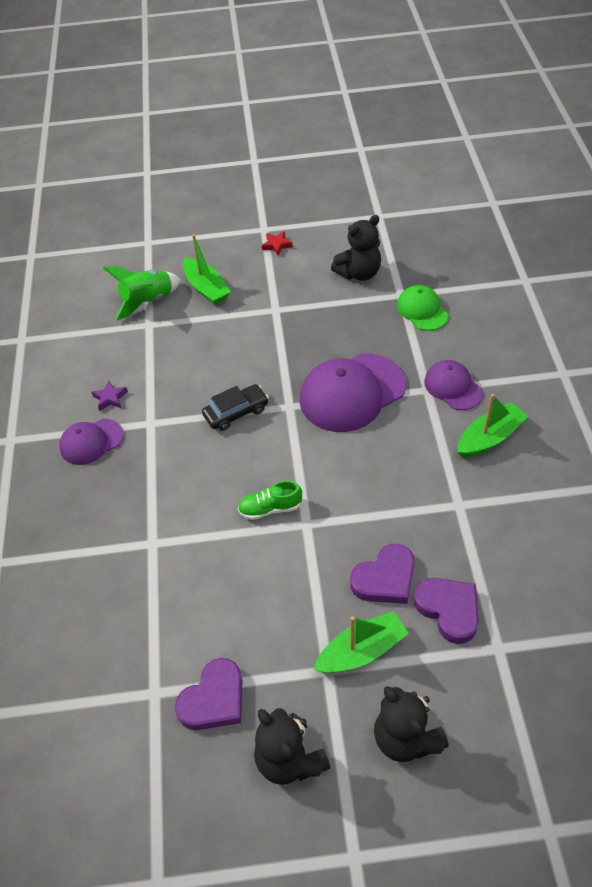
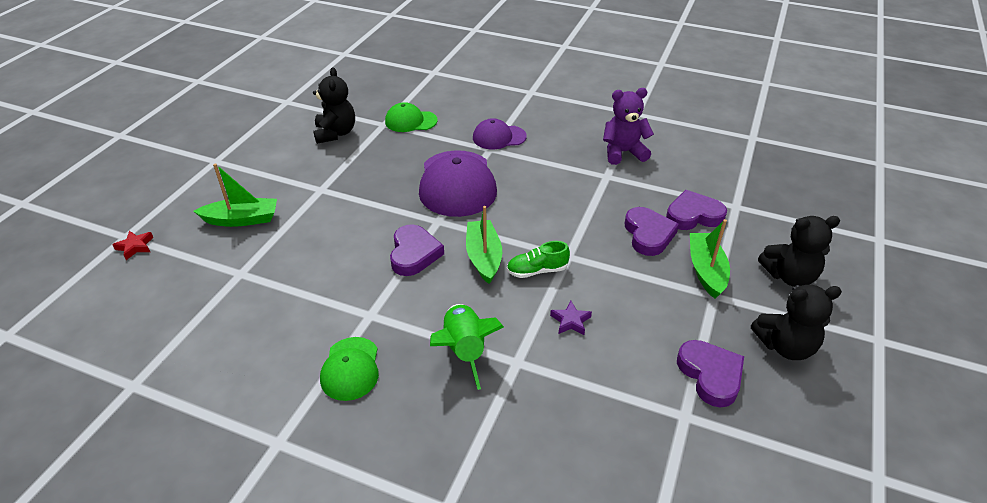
camera: 65 degrees left, 10 degrees down
(91, 442) = (350, 369): purple cap -> green cap
(110, 398) = (307, 334): purple star -> purple star (570, 321)
(148, 301) = (208, 263): green rocket -> green rocket (464, 351)
(236, 412) = (414, 254): black car -> purple heart
(270, 508) = (537, 271): green shoe -> green shoe turned 60 degrees clockwise
(277, 245) = (245, 161): red star -> red star (135, 247)
(489, 438) = (559, 141): green boat -> green boat (483, 257)
(515, 503) = (623, 152): none -> purple teddy bear

